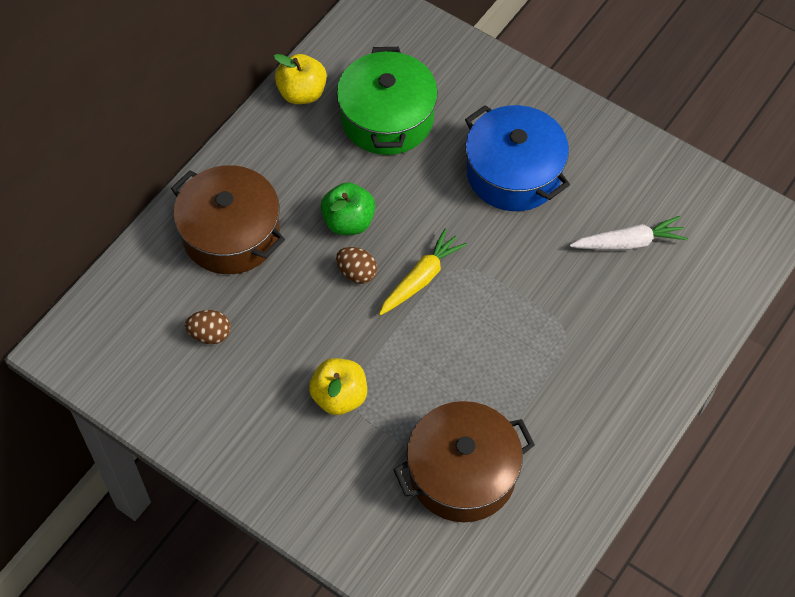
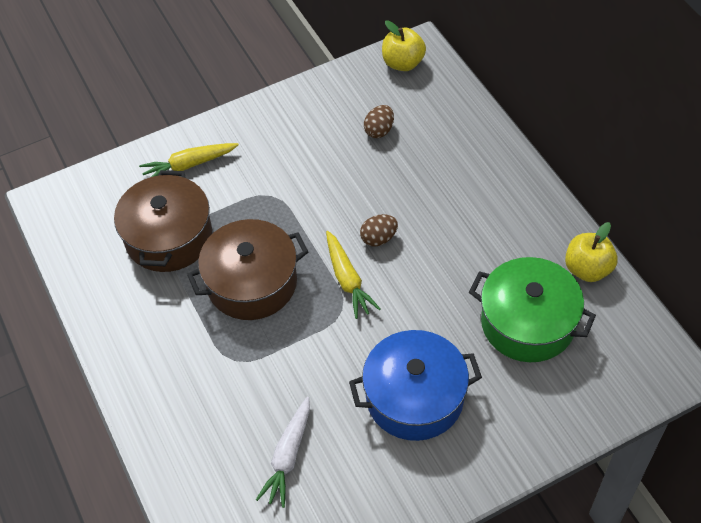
camera: 120 degrees right, 5 degrees down
(231, 234) = (462, 171): brown pot -> brown pot (252, 283)
(339, 397) = (279, 187): yellow apple -> yellow apple (403, 63)
(348, 222) = (431, 251): green apple -> none
(355, 508) = (189, 165): none -> yellow carrot

